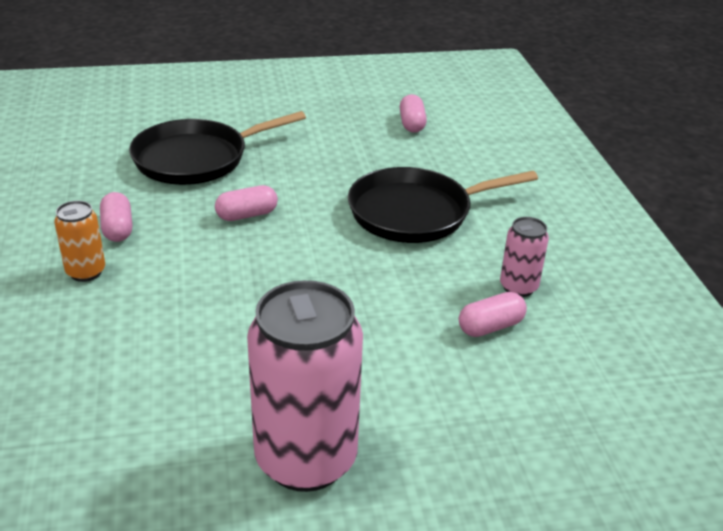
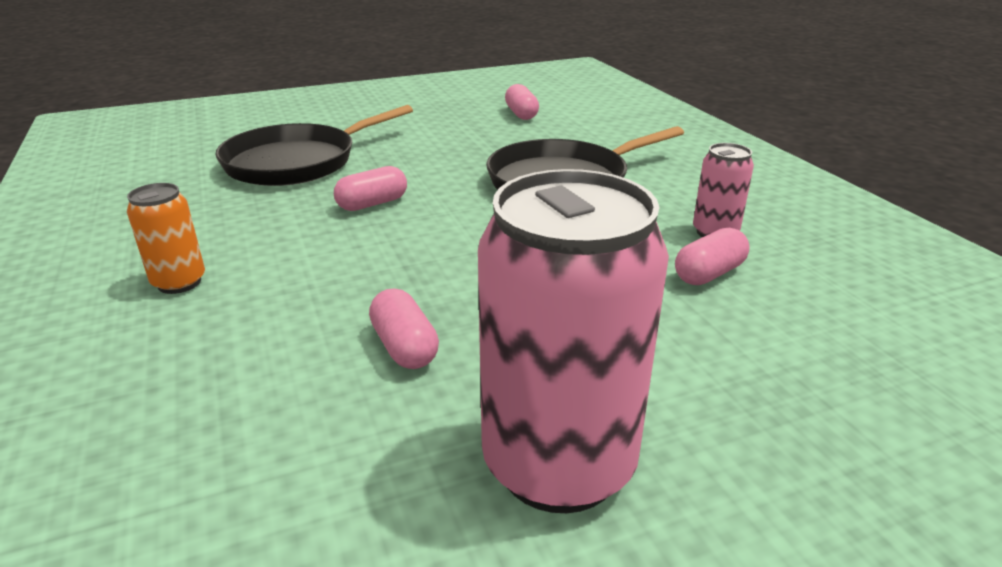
camera: 10 degrees left, 5 degrees down
(118, 228) = (215, 234): pink capsule -> pink capsule (405, 347)

